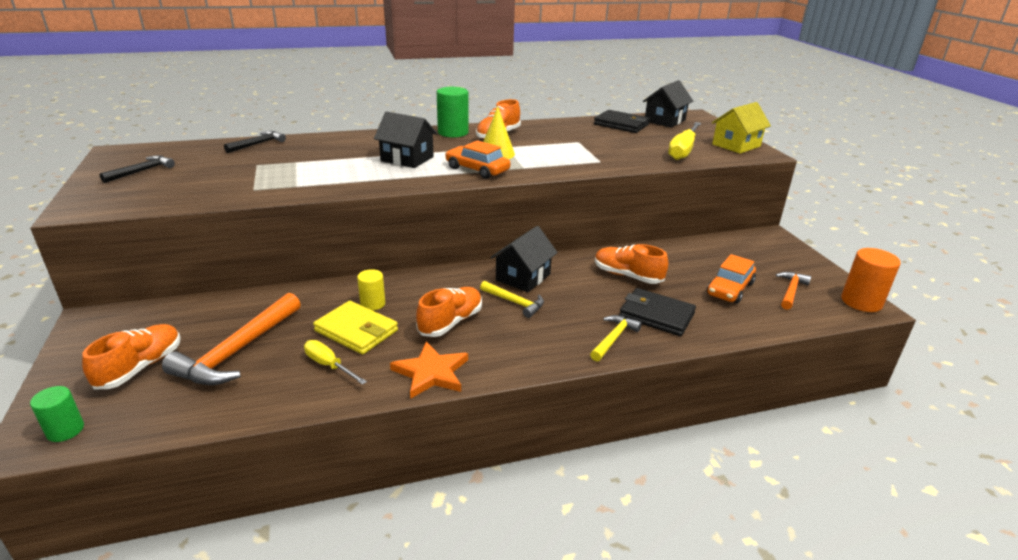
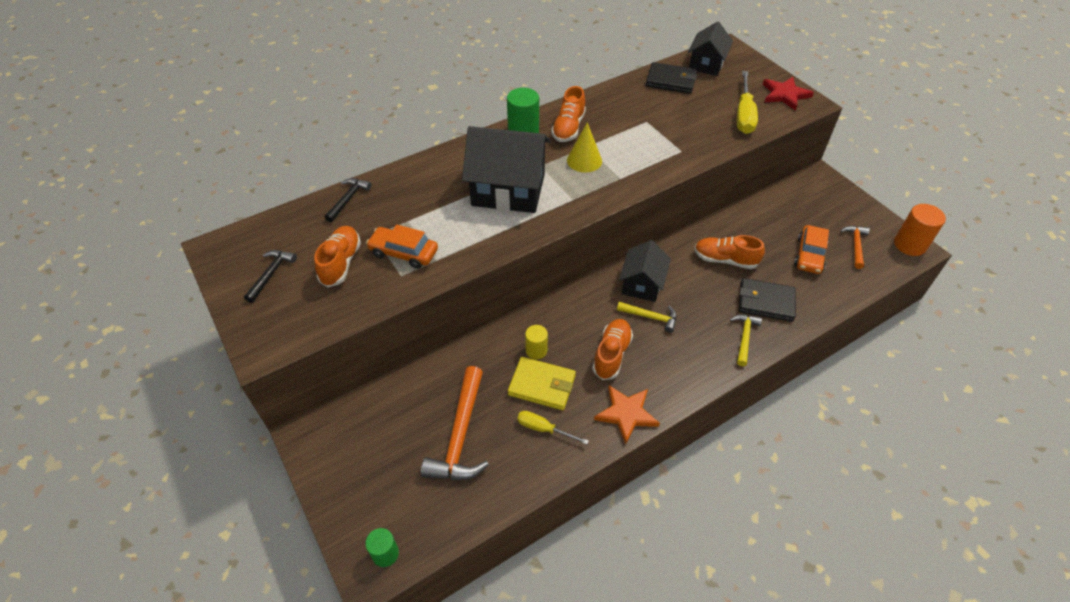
camera: 15 degrees left, 20 degrees up
(140, 367) = (393, 475): orange shoe -> orange shoe (341, 263)
(407, 159) = (508, 190): black house -> black house, size x1.65
(477, 169) = (582, 192): orange car -> orange car (404, 253)
(736, 145) = (785, 95): yellow house -> red star

